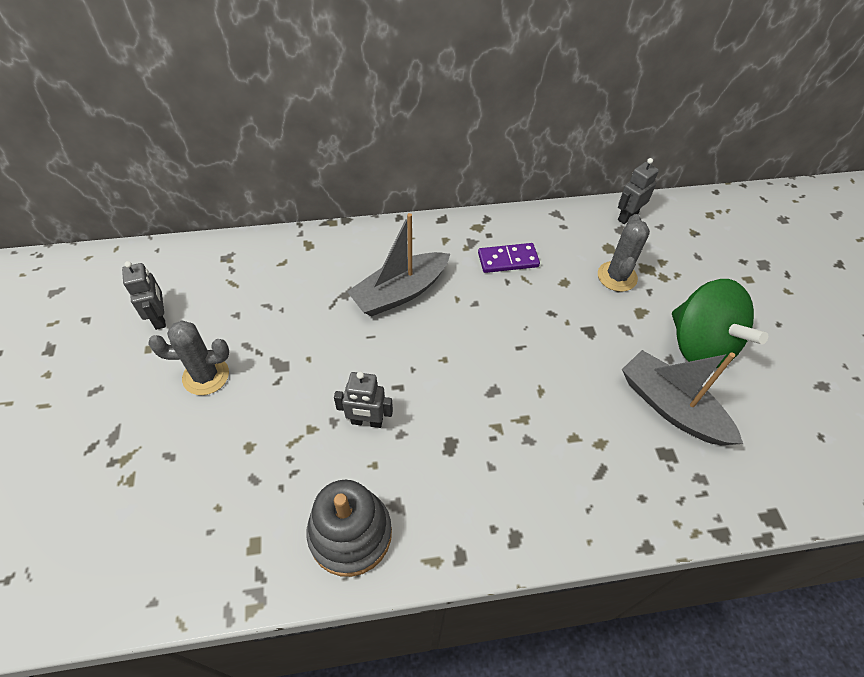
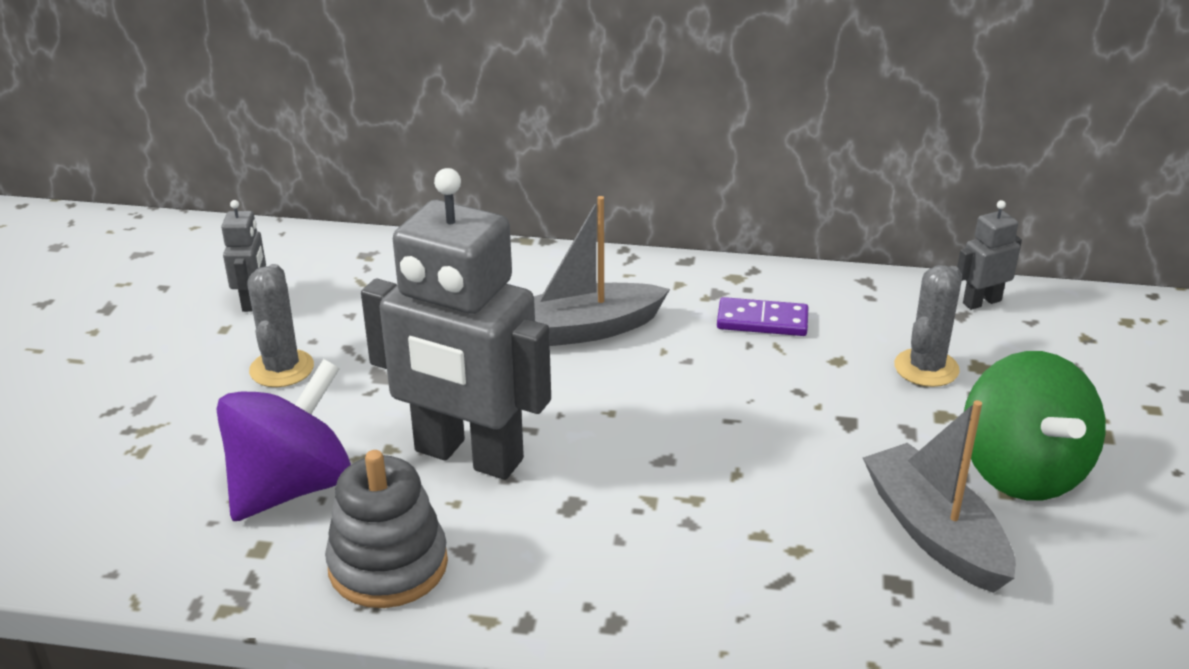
camera: 20 degrees right, 20 degrees down
(206, 376) = (282, 369): grey cactus -> grey cactus turned 75 degrees clockwise
(255, 483) = (291, 487): none -> purple spinning top
(367, 421) = (468, 456): grey robot -> grey robot, size x2.38

